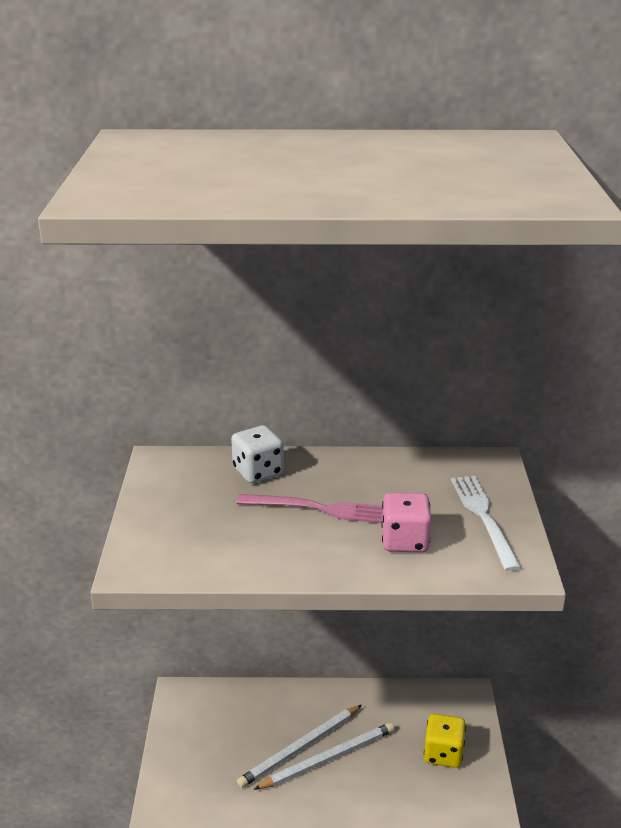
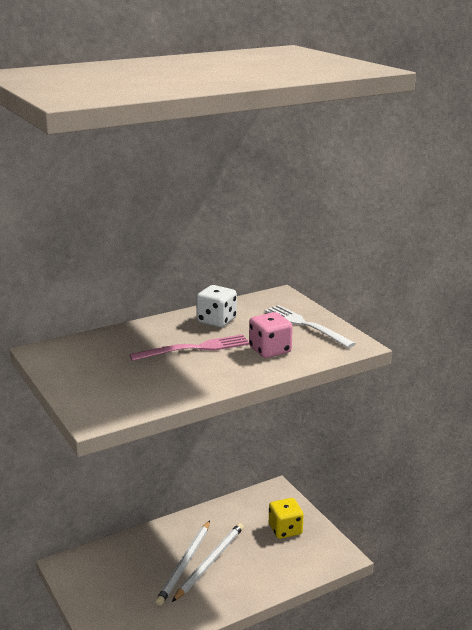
camera: 30 degrees left, 5 degrees down
(258, 472) = (127, 339): white dice -> white dice (216, 320)

